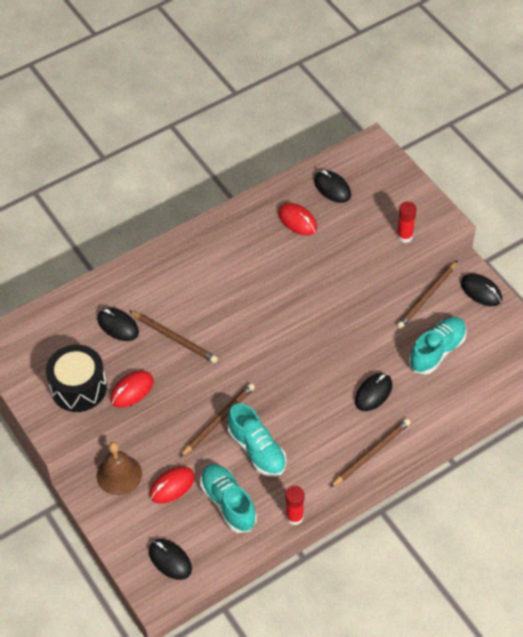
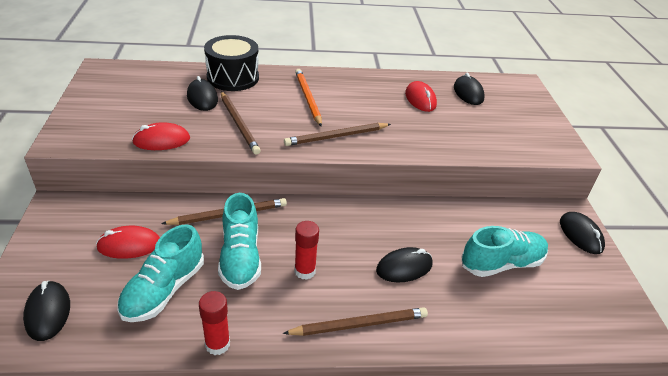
camera: 25 degrees right, 15 degrees down
(78, 388) = (122, 119): black drum -> black drum (233, 77)
(119, 474) = (96, 211): brown bell -> none
(204, 275) = (308, 98): none -> orange pencil
(228, 503) = (164, 290): turquoise shoe -> turquoise shoe turned 150 degrees counterclockwise
(404, 236) = (518, 146): red glue stick -> red glue stick (305, 271)
(427, 296) = (516, 214): brown pencil -> brown pencil (336, 136)

